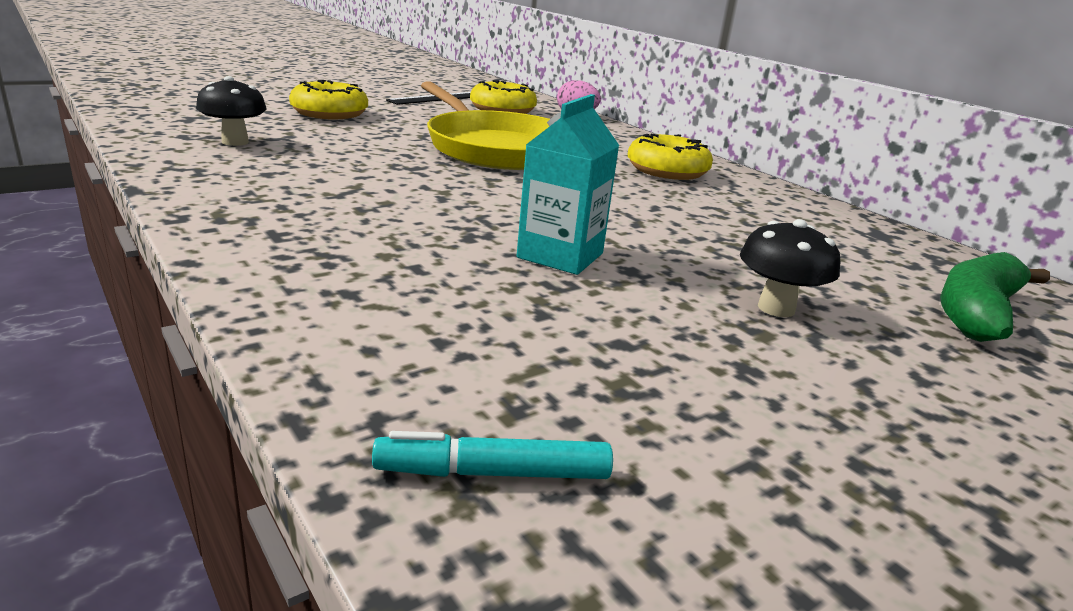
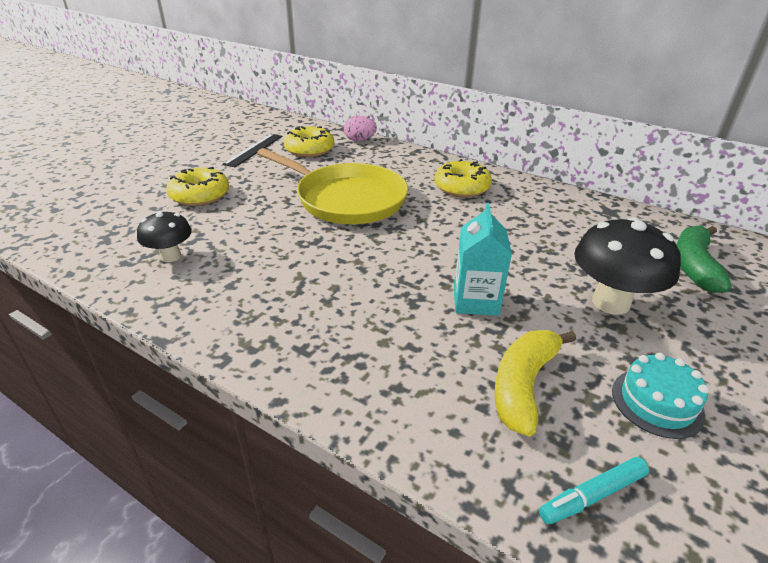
camera: 20 degrees left, 10 degrees up
(529, 340) = (523, 385): none -> yellow banana
(735, 419) = (657, 402): none -> turquoise cake
(776, 308) = (610, 302): black mushroom -> black mushroom, size x1.70

